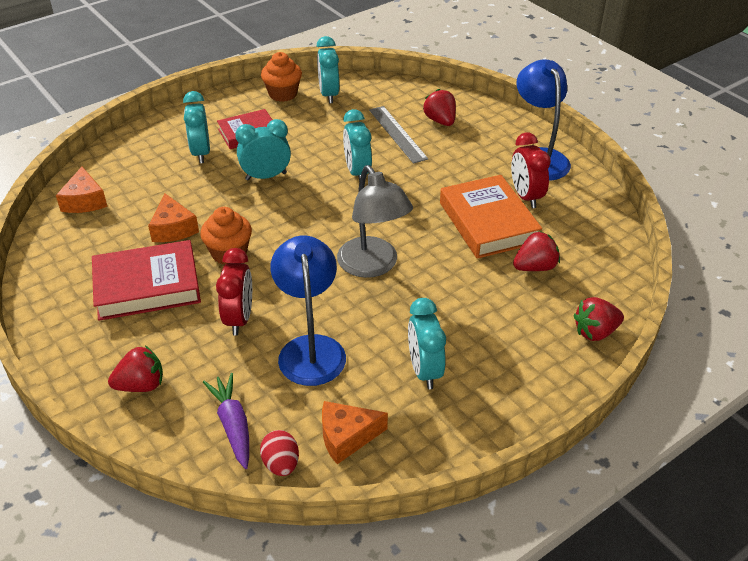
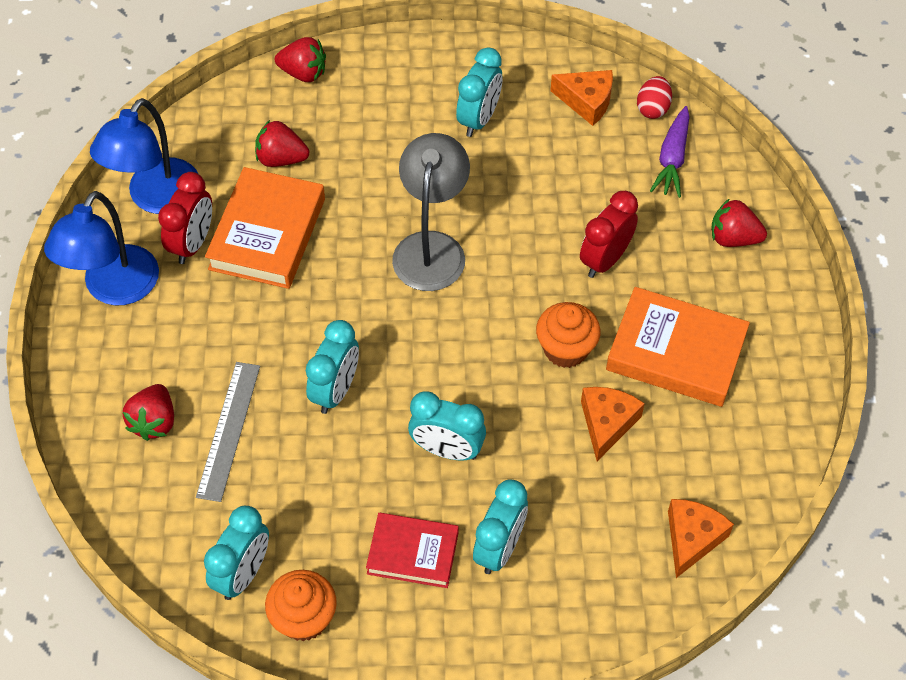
camera: 145 degrees left, 15 degrees up
(147, 286) = (676, 352): red book -> orange book
(310, 348) = (560, 192): blue lamp -> blue lamp (156, 198)

